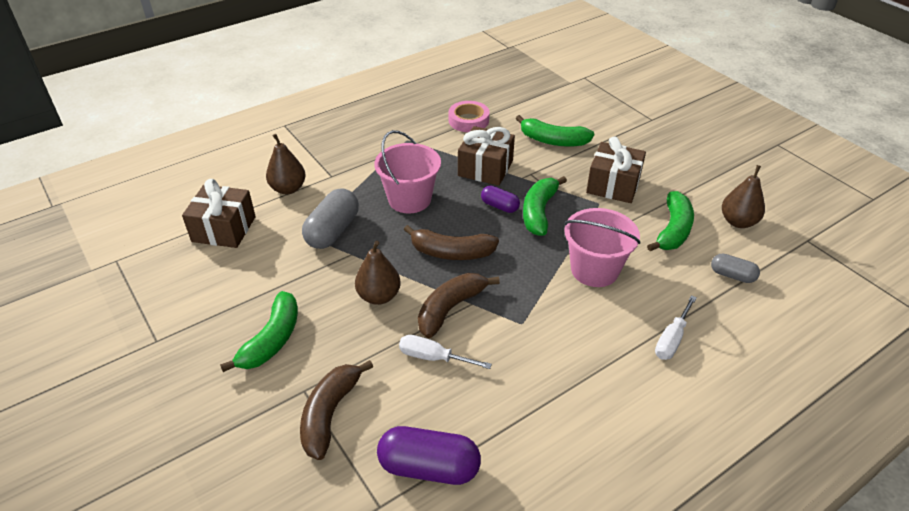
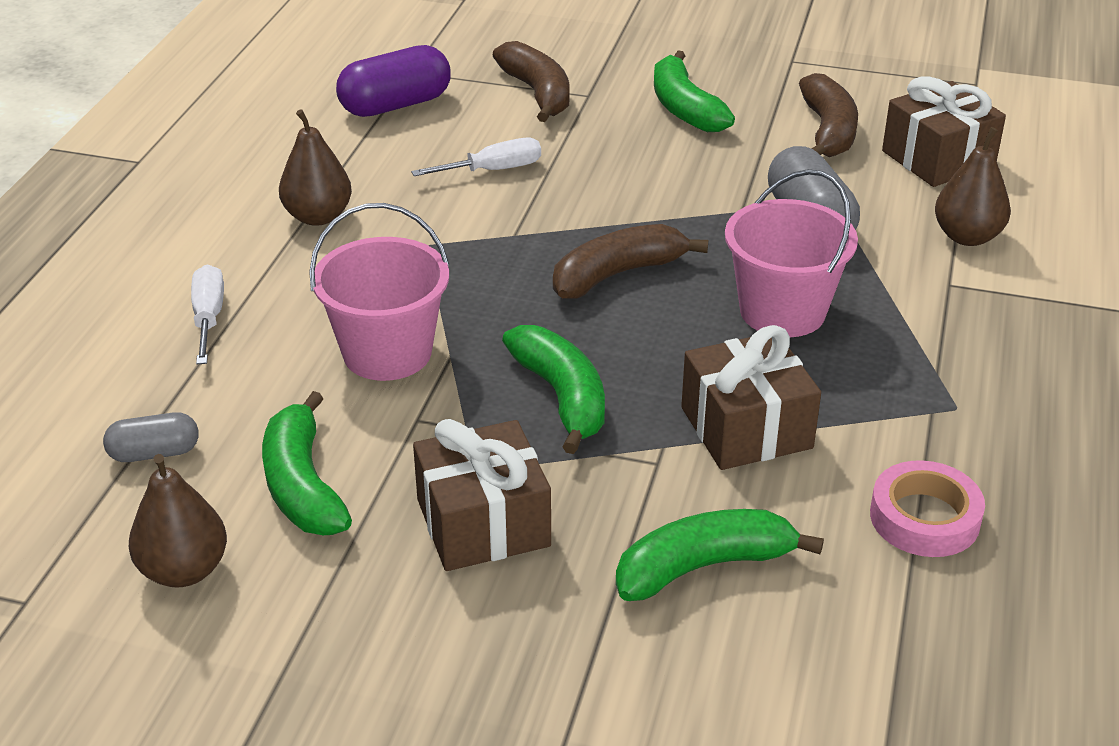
camera: 140 degrees right, 5 degrees down
(379, 296) = (636, 189): brown pear -> brown pear (318, 216)
(450, 308) = (533, 217): brown banana -> brown banana (828, 131)
(499, 206) = (635, 373): purple capsule -> none

